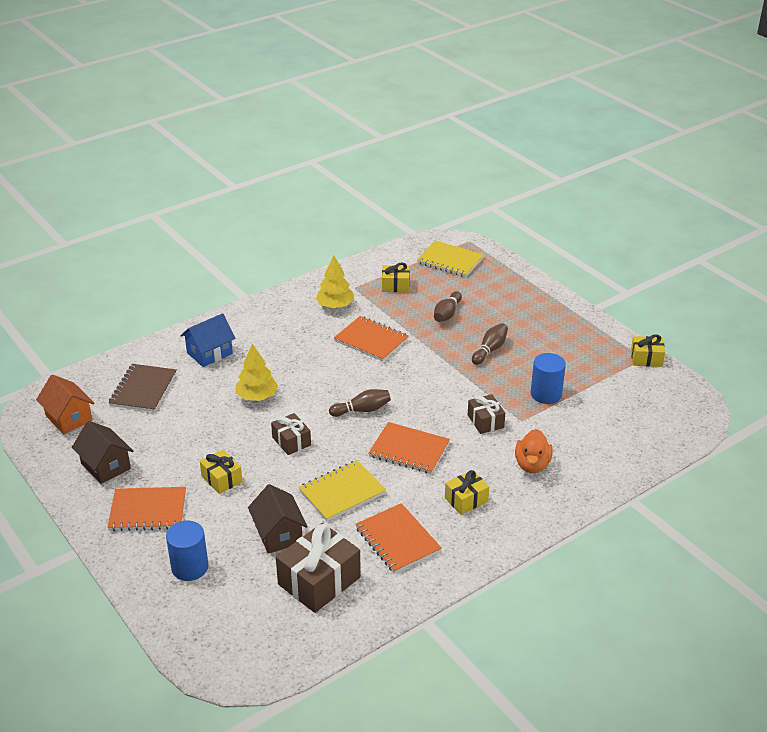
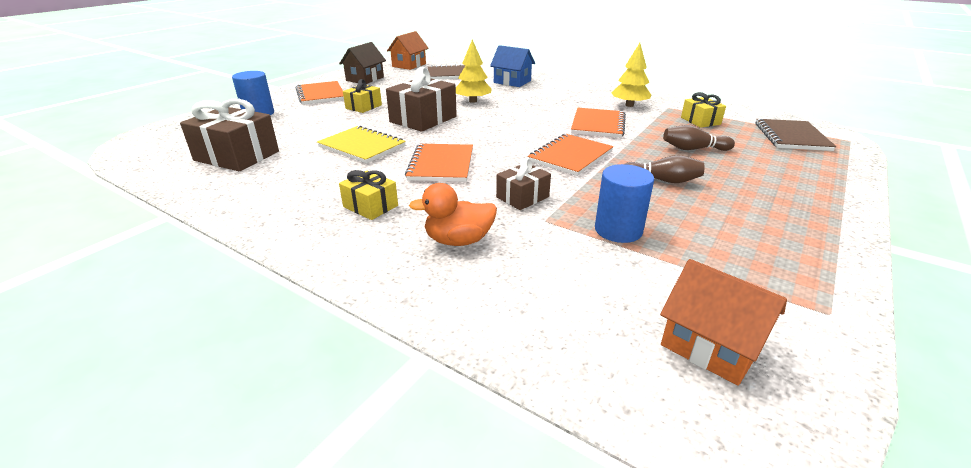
camera: 70 degrees right, 5 degrees down
(278, 534) = (299, 133): brown house -> none
(291, 441) = (423, 119): brown gift -> brown gift, size x1.76
(362, 410) = (487, 136): brown bowling pin -> none
(397, 540) = (295, 180): orange notebook -> orange notebook (570, 156)
(450, 261) = (791, 137): yellow notebook -> brown notebook
(646, 358) = (834, 318): yellow gift -> none
(654, 404) = (710, 346): none -> orange house

